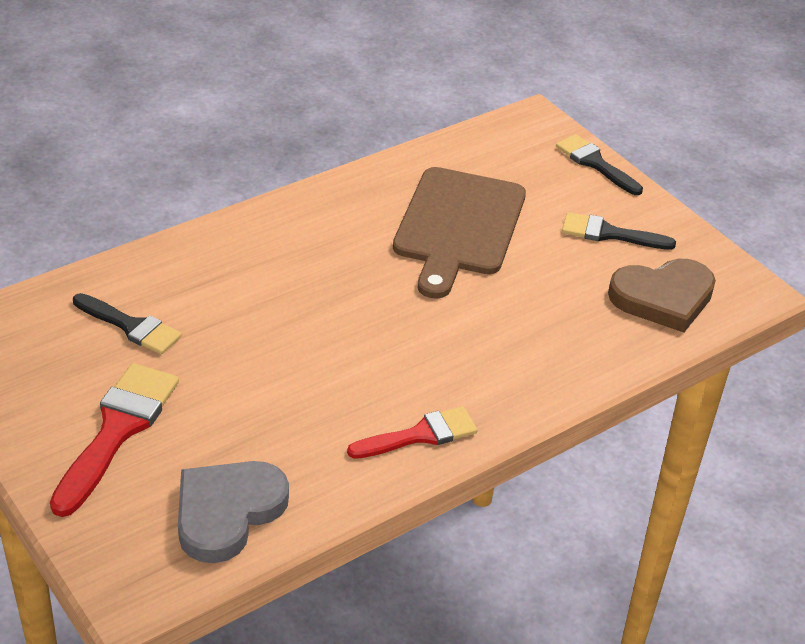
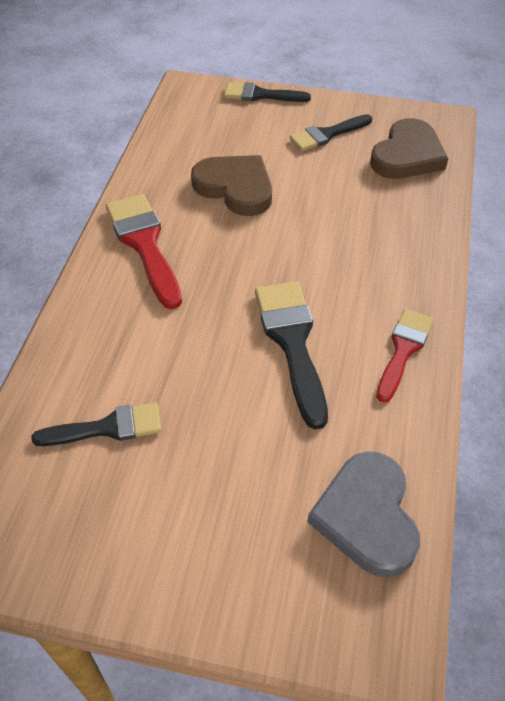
camera: 40 degrees left, 10 degrees up
(117, 431) = (208, 523): red brush -> red brush (144, 244)
(338, 367) = (292, 343): none -> black brush
(458, 226) = (235, 188): brown cutting board -> brown heart

